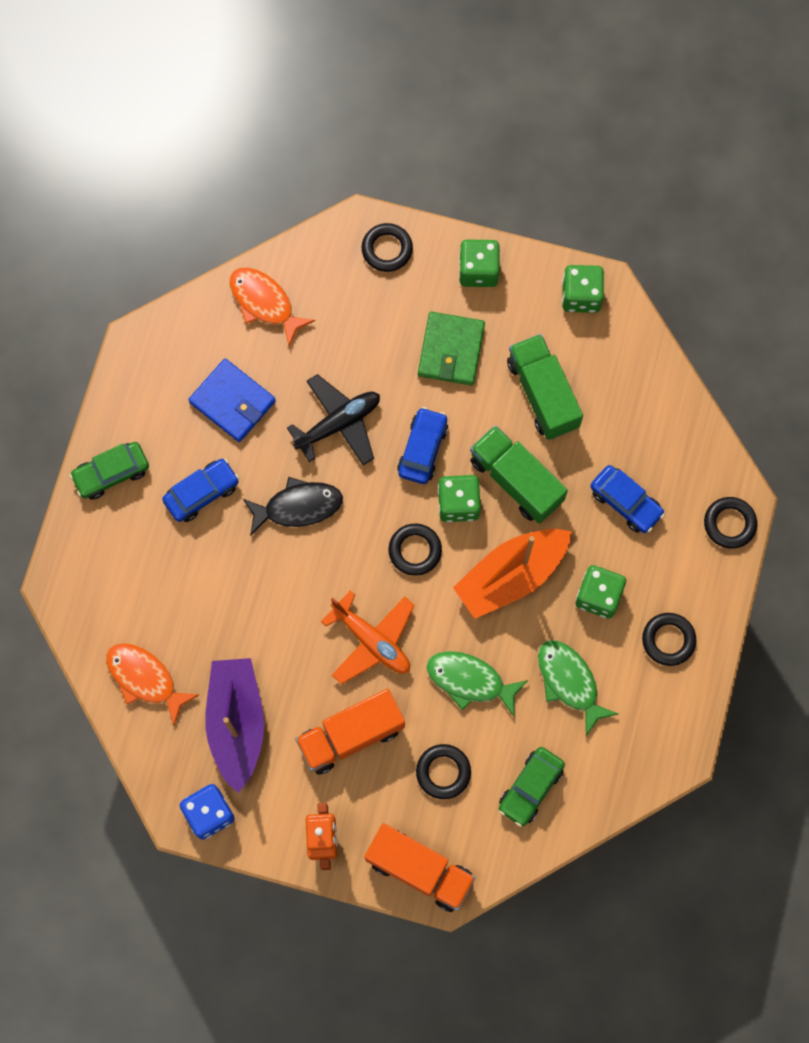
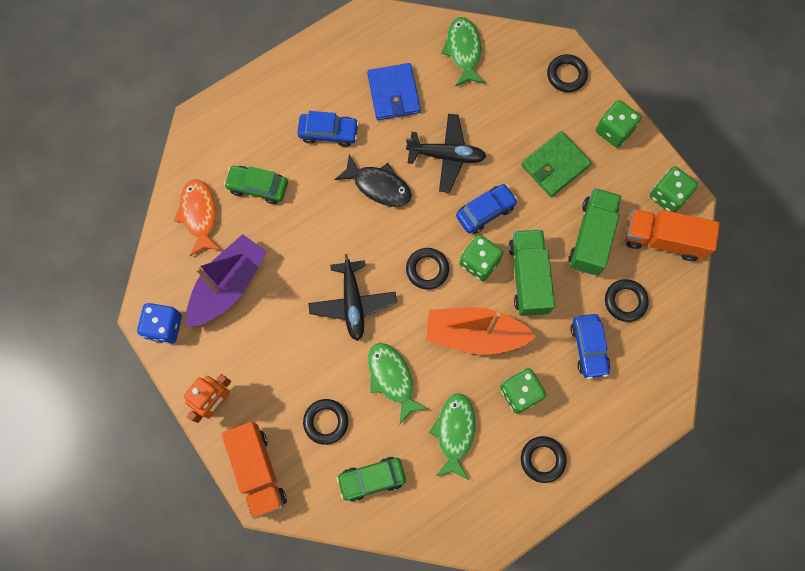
camera: 40 degrees right, 0 degrees up
(111, 473) = (286, 80): green car -> green car (258, 187)
(264, 303) = (463, 50): orange fish -> green fish
(351, 735) = (289, 350): orange truck -> orange truck (663, 239)
(371, 641) = (353, 303): orange plane -> black plane
(729, 524) = (647, 417): black ring -> black ring (625, 301)

